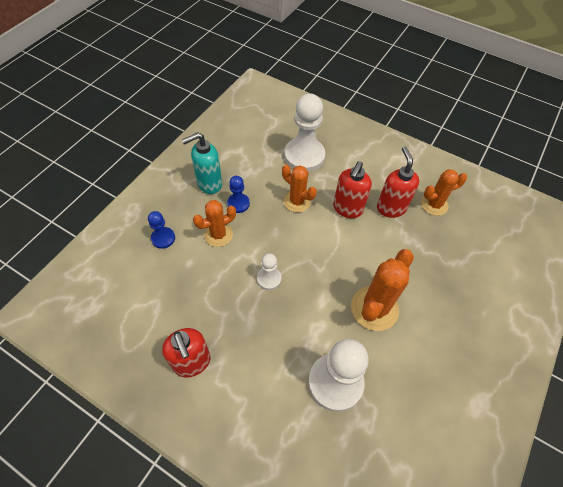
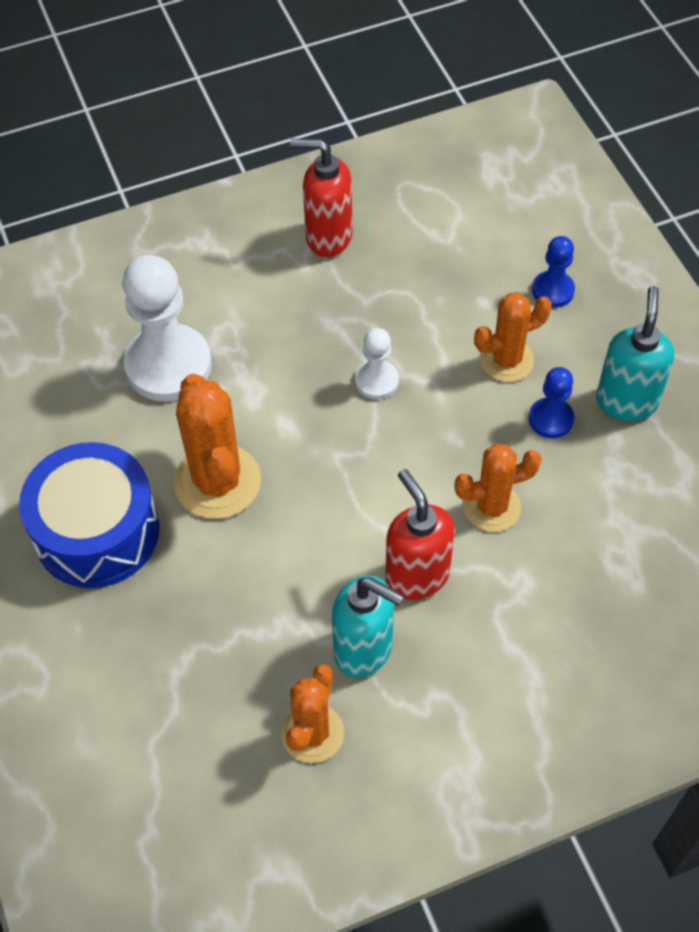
camera: 130 degrees right, 0 degrees up
(218, 235) = (506, 360): orange cactus -> orange cactus turned 60 degrees clockwise
(304, 156) = (593, 589): white pawn -> none
(391, 208) = (364, 649): red soap dispenser -> turquoise soap dispenser
(442, 341) = (97, 531): none -> blue drum

